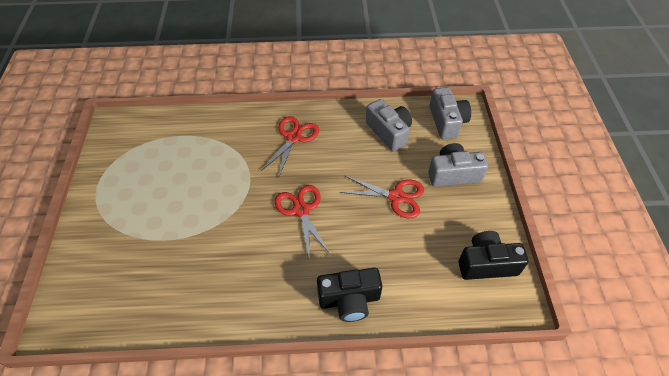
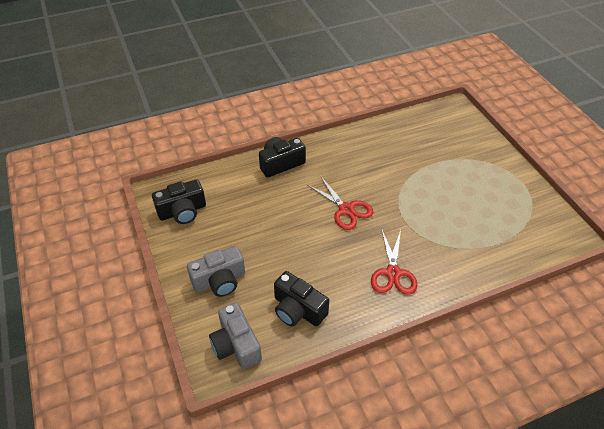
camera: 160 degrees right, 5 degrees down
(389, 132) = (298, 309): grey camera -> black camera
(396, 197) = (269, 243): red scissors -> none

